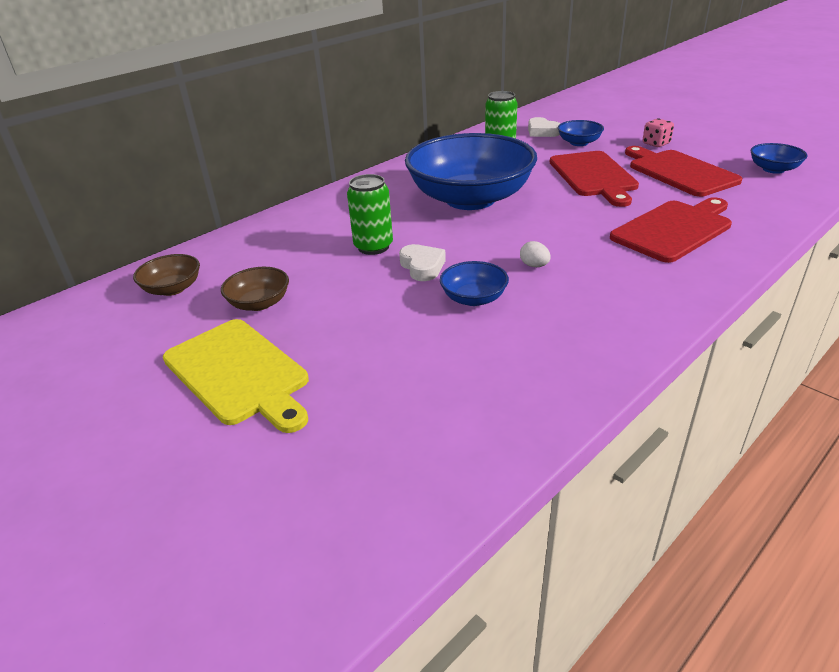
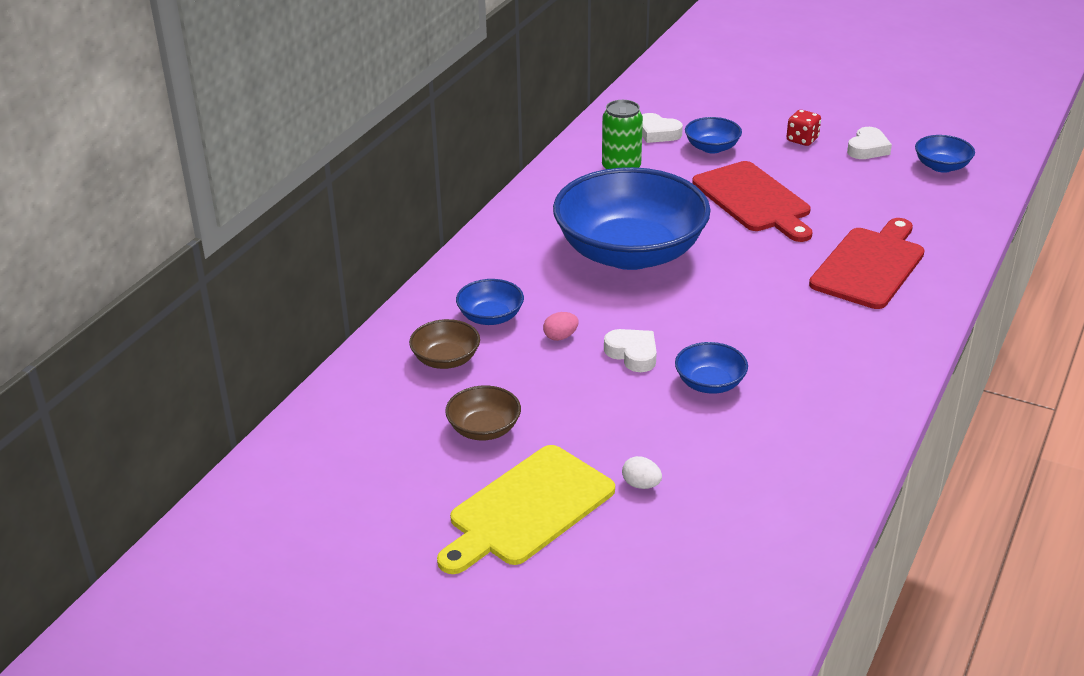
camera: 20 degrees left, 0 degrees up
(172, 288) = (365, 429): brown bowl -> brown bowl (446, 359)
(238, 373) = (527, 509): yellow cutting board -> yellow cutting board turned 105 degrees clockwise
(331, 227) = (490, 317): none -> blue bowl
(373, 247) = (560, 337): green can -> pink egg
(534, 265) = (750, 334): white egg -> white egg (641, 485)
(656, 144) = (802, 140): pink dice -> red dice
(679, 172) = (845, 182): red cutting board -> none
(710, 153) = (867, 148): none -> white heart

